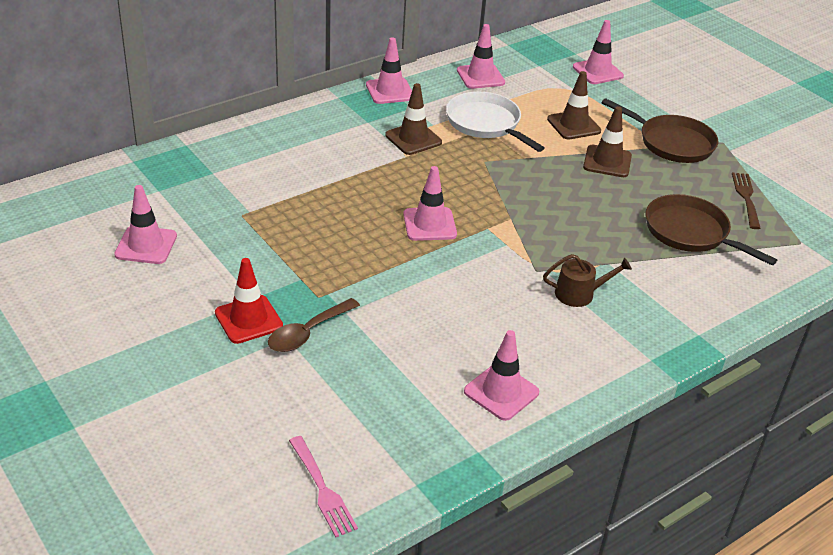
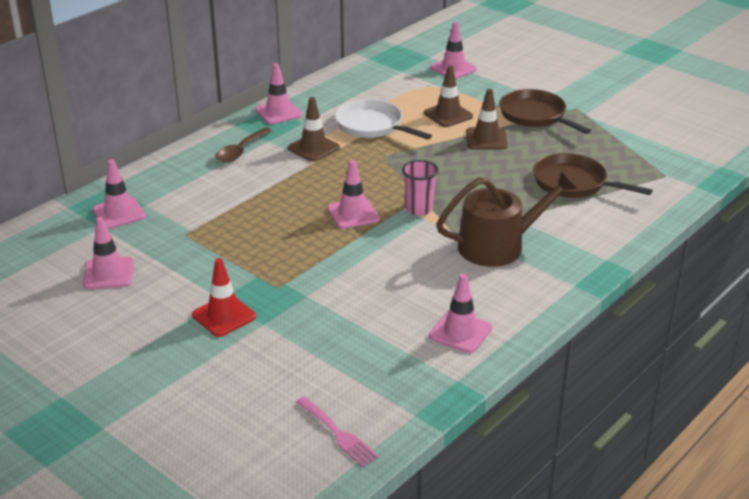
camera: 10 degrees left, 5 degrees down
(307, 333) = (279, 317): brown spoon -> brown spoon (240, 151)
(480, 76) = (354, 88): pink traffic cone -> pink traffic cone (119, 213)
(504, 232) = (419, 209): none -> pink cup
(579, 293) = (498, 246): brown watering can -> brown watering can, size x1.91
(672, 143) = (535, 115): brown pan -> brown pan turned 150 degrees counterclockwise
(746, 198) = (611, 149): brown fork -> none

